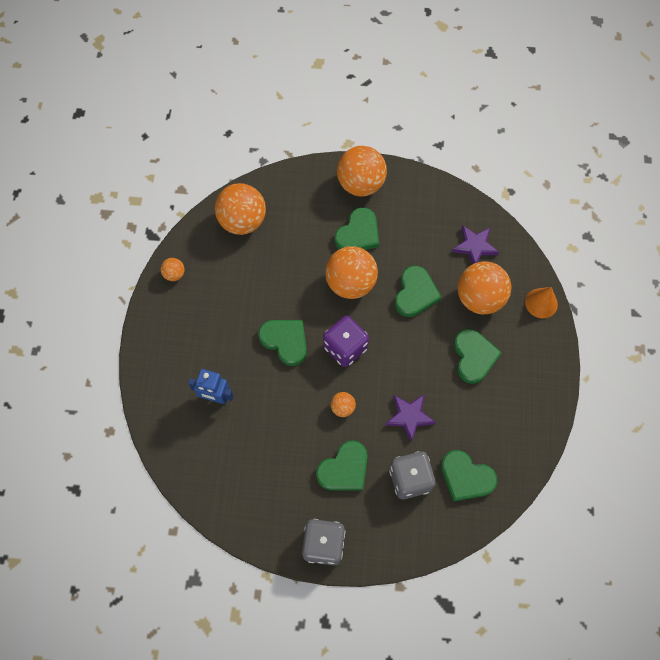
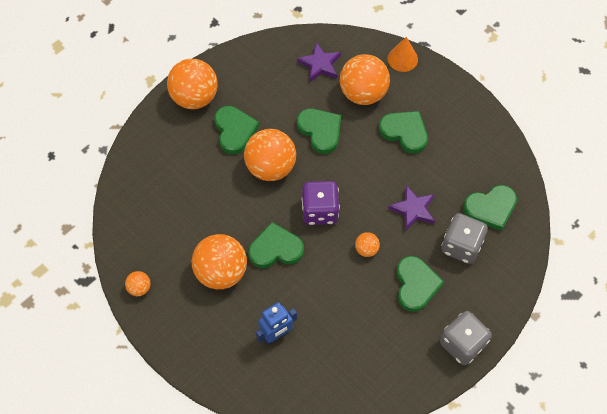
camera: 50 degrees left, 5 degrees down
(242, 221) = (142, 203): orange ball -> orange ball (221, 272)

